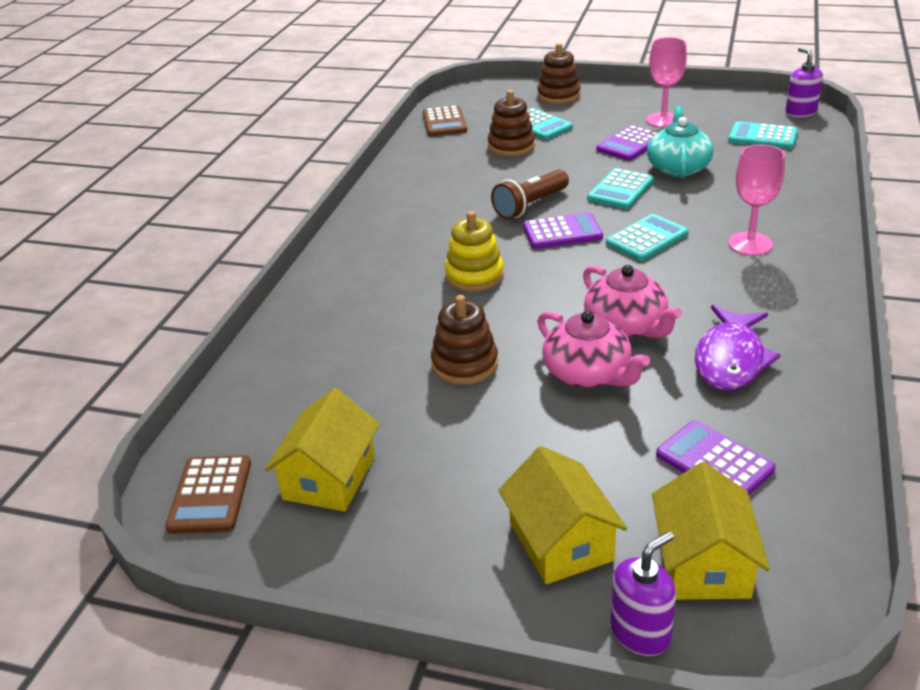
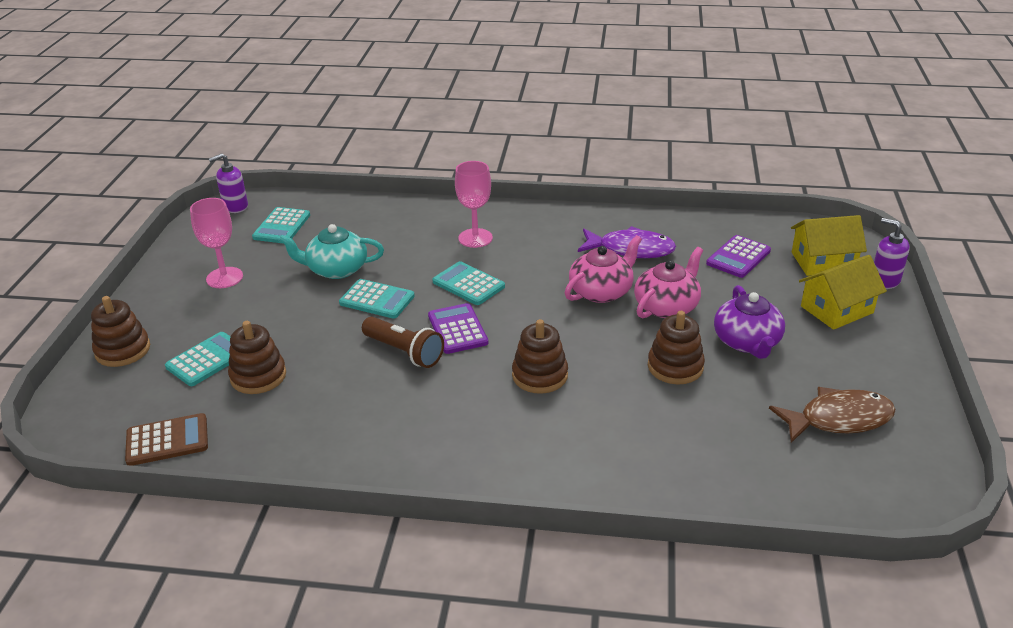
camera: 100 degrees left, 0 degrees up
(210, 495) = (894, 484): brown calculator -> none
(329, 477) = (838, 419): yellow house -> brown fish
(474, 276) = (540, 375): yellow stacking toy -> brown stacking toy
(498, 430) = (747, 342): none -> purple teapot
(630, 144) = (277, 296): purple calculator -> none

